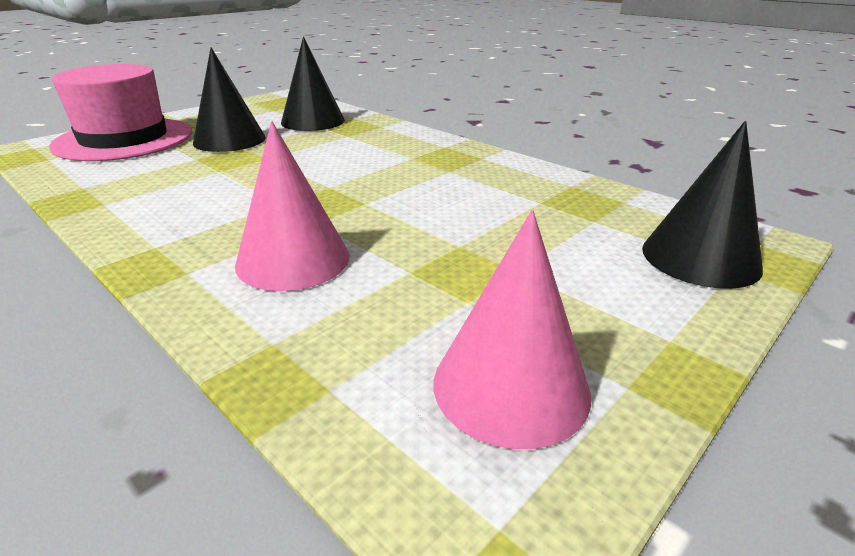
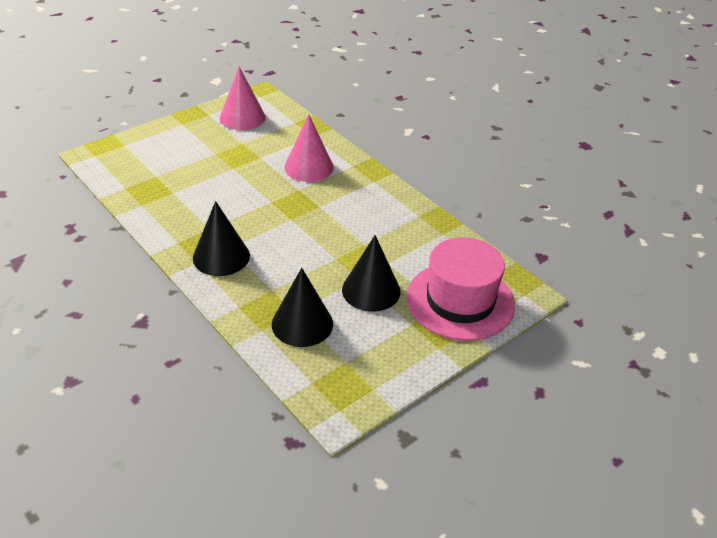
camera: 175 degrees left, 10 degrees up
(700, 258) = (131, 150): black cone -> black cone (221, 256)

